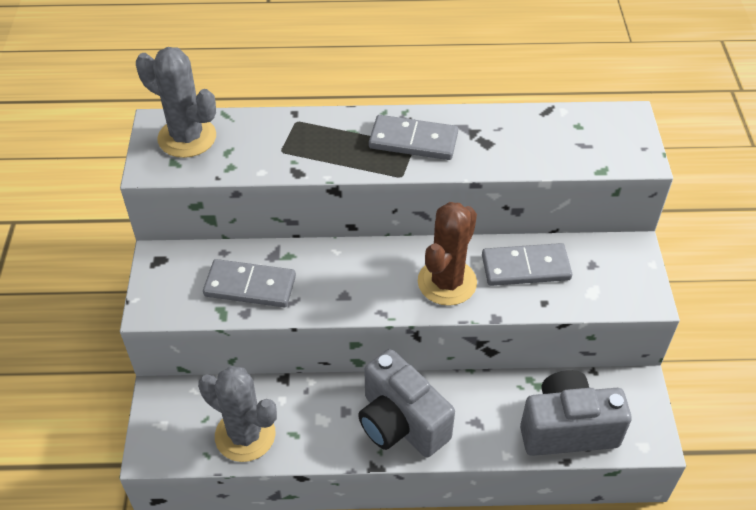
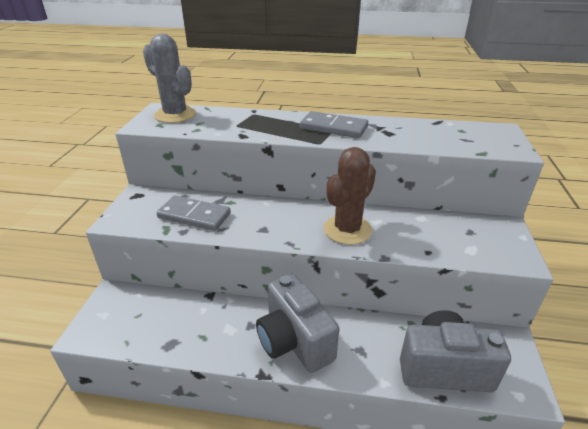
camera: 10 degrees right, 15 degrees down
(245, 435) = (163, 331): grey cactus -> none
(525, 267) = (413, 227): grey domino -> none

